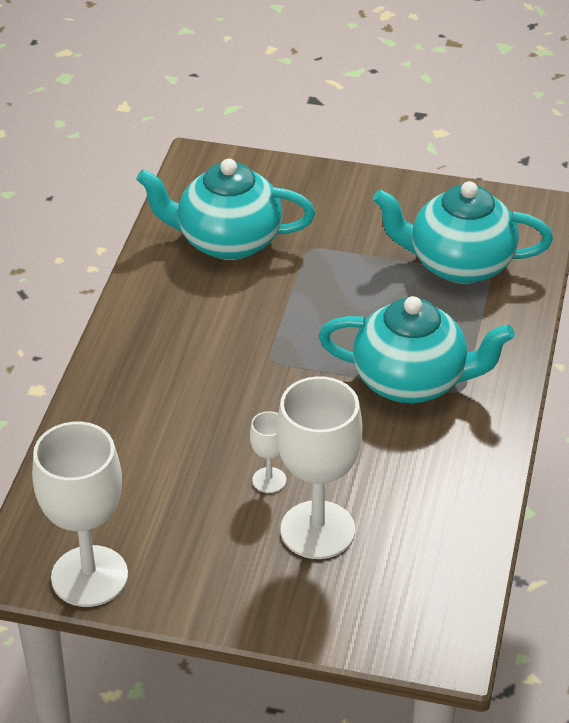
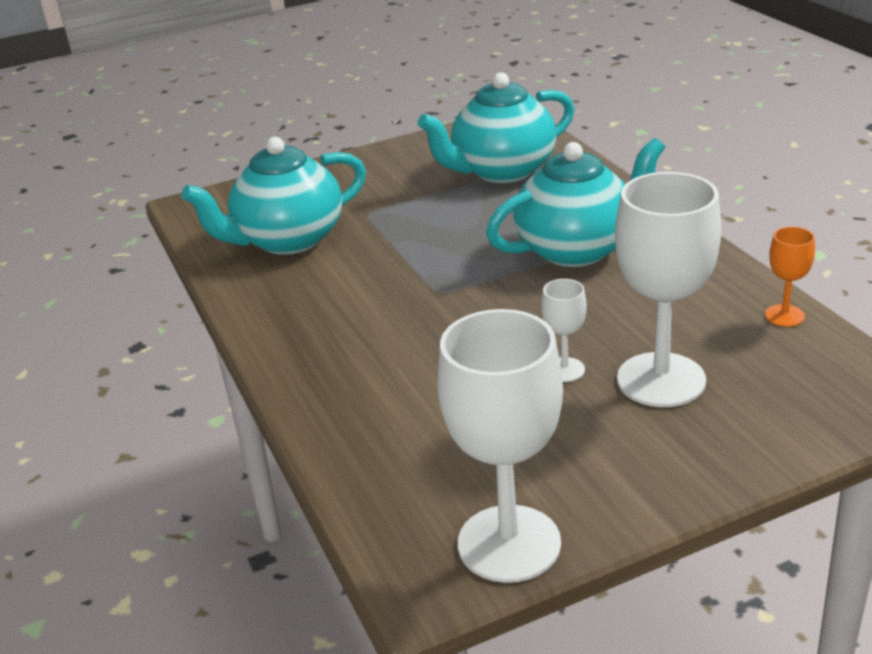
camera: 35 degrees left, 10 degrees down
(471, 538) = (784, 316): none -> orange goblet

